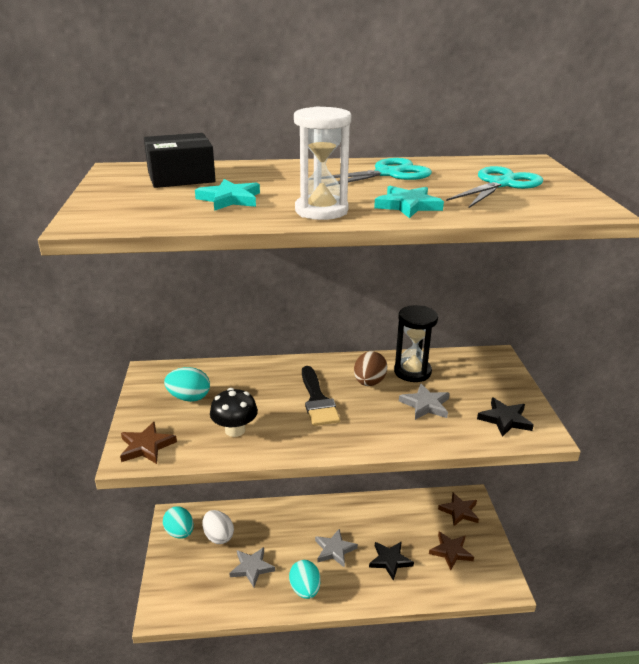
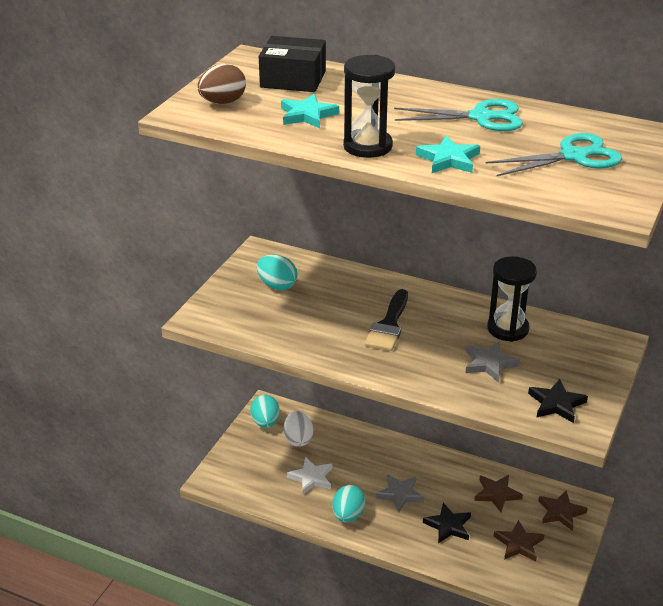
camera: 30 degrees right, 5 degrees up
(146, 446) = (215, 315): brown star -> brown star (497, 494)
(235, 430) = (295, 326): black mushroom -> none
(252, 568) = (311, 478): grey star -> white star
(321, 211) = (367, 146): white hourglass -> black hourglass
(369, 382) = (453, 325): brown egg -> brown egg (223, 102)

